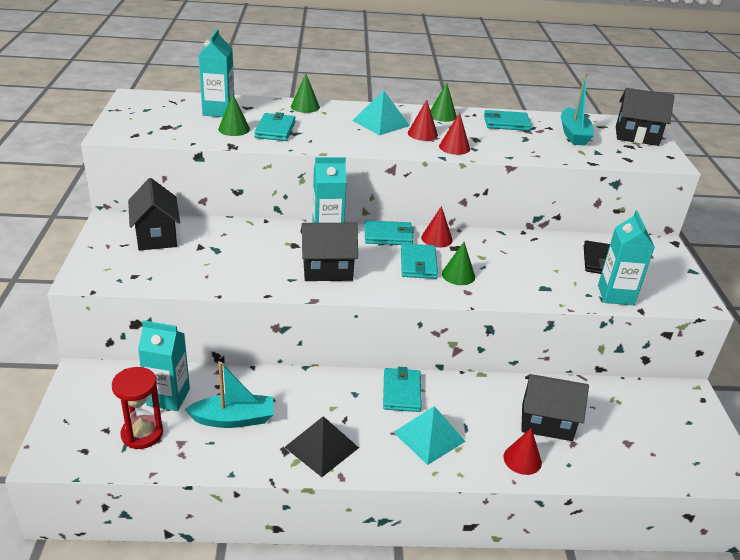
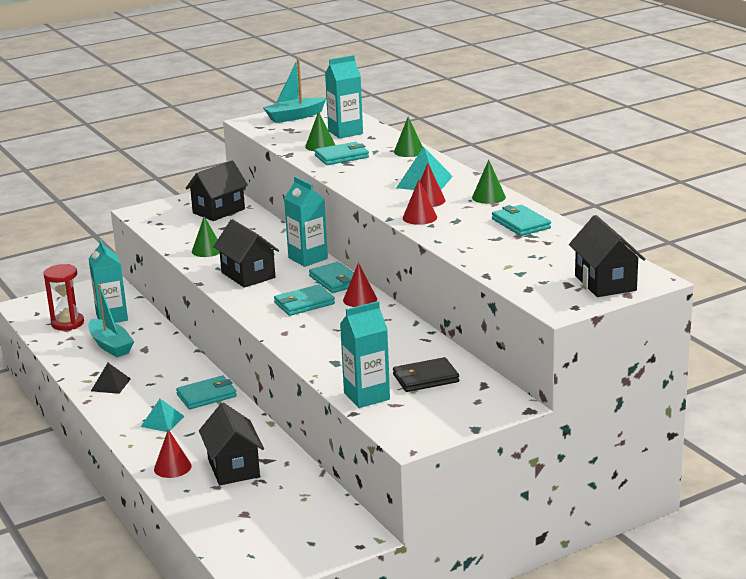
camera: 65 degrees right, 10 degrees down
(322, 447) = (110, 385): black pyramid -> black pyramid, size x0.66
(429, 436) = (162, 421): turquoise pyramid -> turquoise pyramid, size x0.66
(458, 275) = (307, 322): green cone -> green cone (207, 250)
(573, 134) = (549, 255): turquoise boat -> turquoise boat (294, 117)

